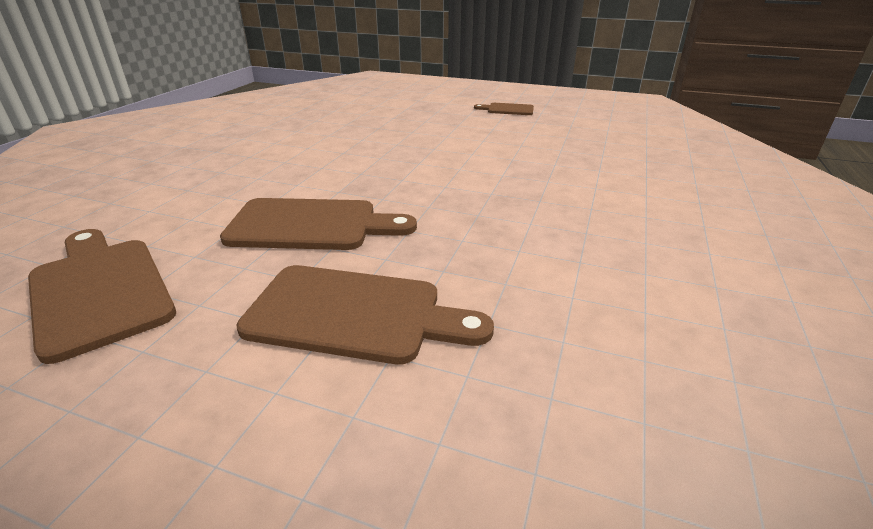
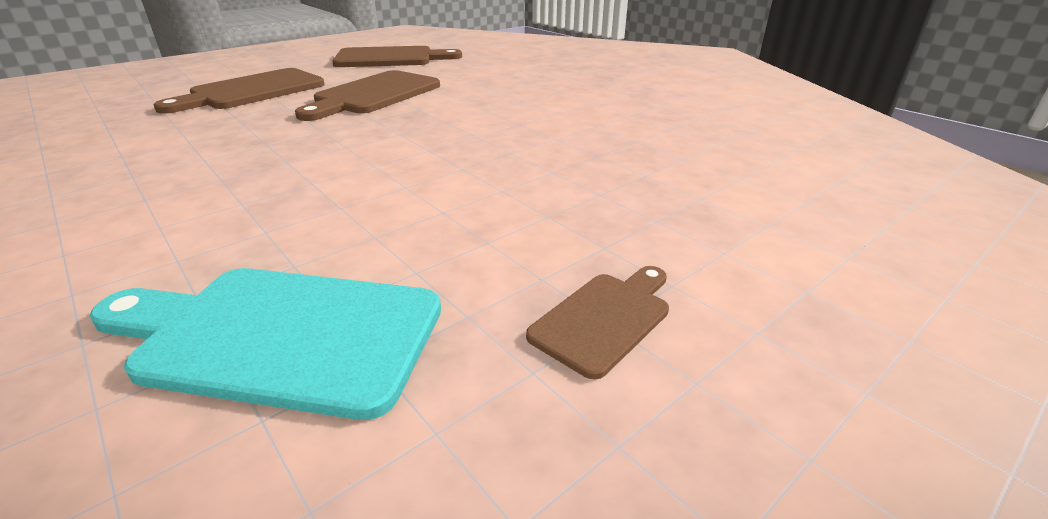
camera: 120 degrees right, 0 degrees up
(587, 138) = (279, 335): none -> turquoise cutting board

